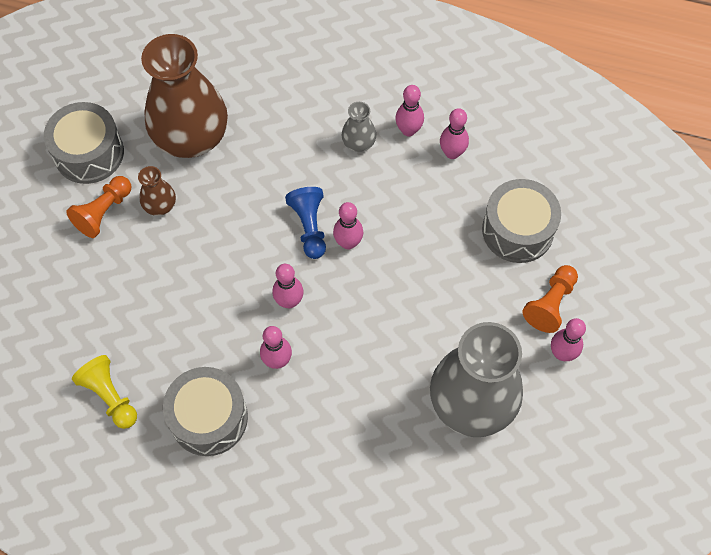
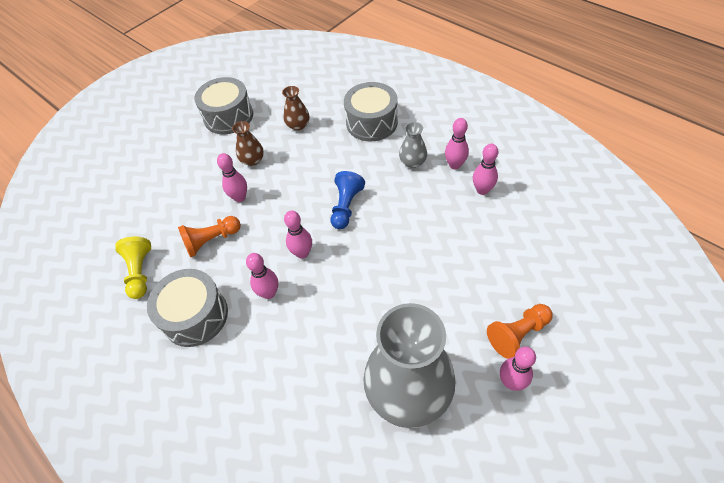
camera: 30 degrees right, 10 degrees down
(103, 212) = (214, 153): orange pawn -> orange pawn (211, 241)
(191, 136) = (298, 125): brown vase -> brown vase, size x0.43
(348, 243) = (369, 227): pink bowling pin -> pink bowling pin (240, 197)
(517, 230) = (513, 264): grey drum -> grey drum (371, 122)

